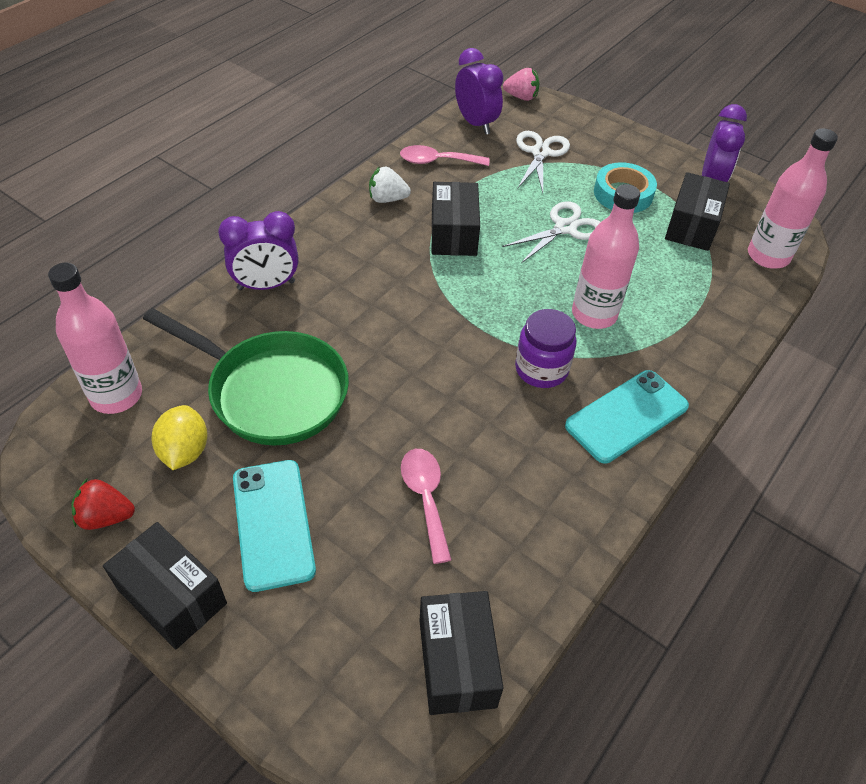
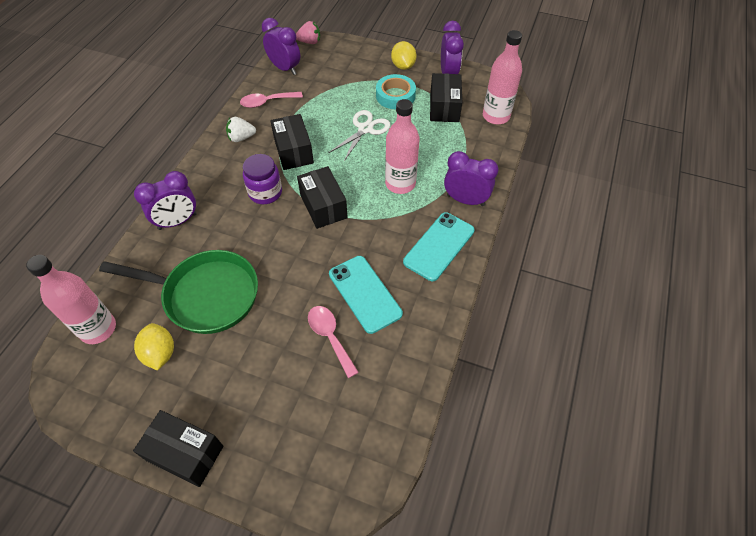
camera: 15 degrees left, 5 degrees up
(106, 517) = (121, 414): red strawberry -> none
(273, 523) = (236, 384): turquoise phone -> turquoise phone (365, 293)
(457, 662) = (381, 435): black box -> black box (323, 206)
(540, 153) = (334, 79): white scissors -> none
(541, 369) = (378, 230): purple jar -> purple jar (265, 192)
(646, 157) = (403, 66): none -> yellow lemon
(686, 362) = (465, 200): none -> purple clock

